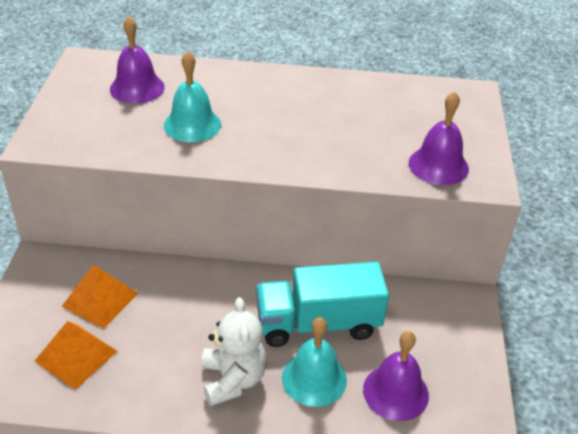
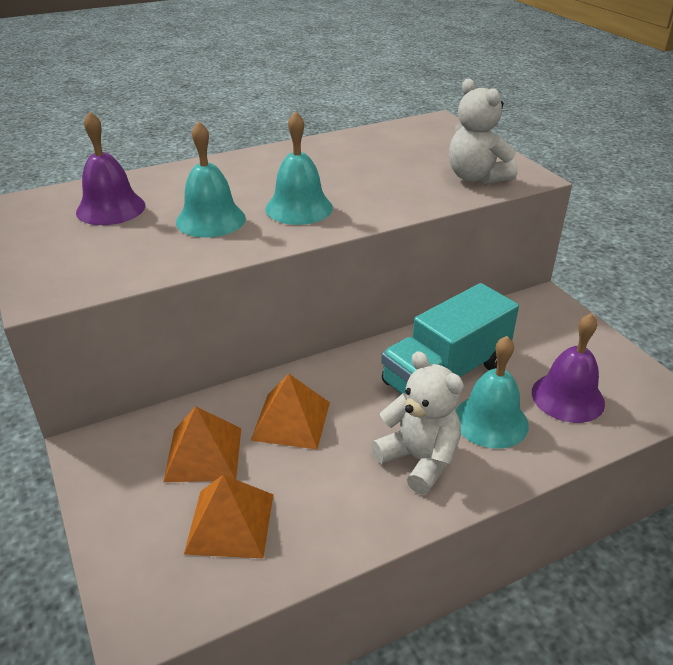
camera: 30 degrees left, 5 degrees down
(174, 304) = (291, 421): none -> orange pyramid
(264, 139) = (299, 208): none -> turquoise bell
(438, 165) = (476, 177): purple bell -> white teddy bear

